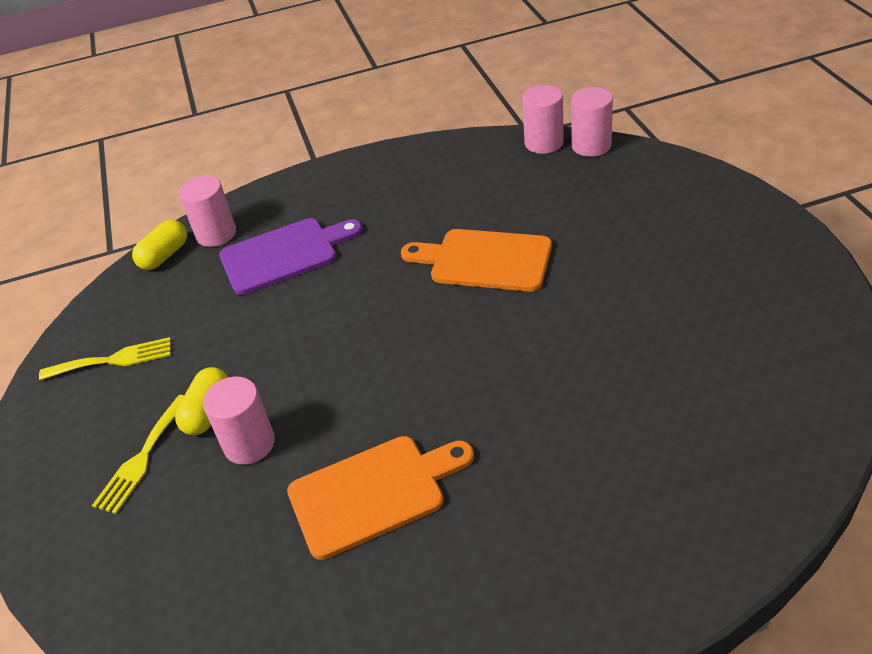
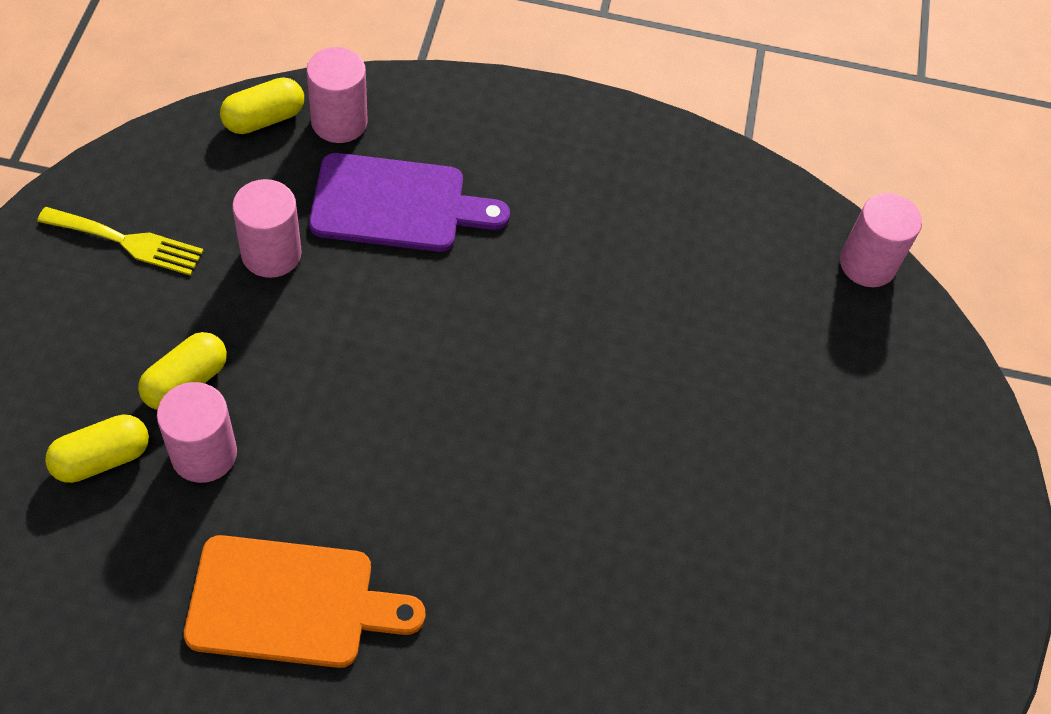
camera: 15 degrees right, 15 degrees up
(142, 458) = (87, 399): yellow fork -> none
(176, 485) = (102, 459): none -> yellow capsule
(485, 260) = (615, 363): orange cutting board -> none
(544, 143) = (813, 221): pink cylinder -> pink cylinder (271, 253)

